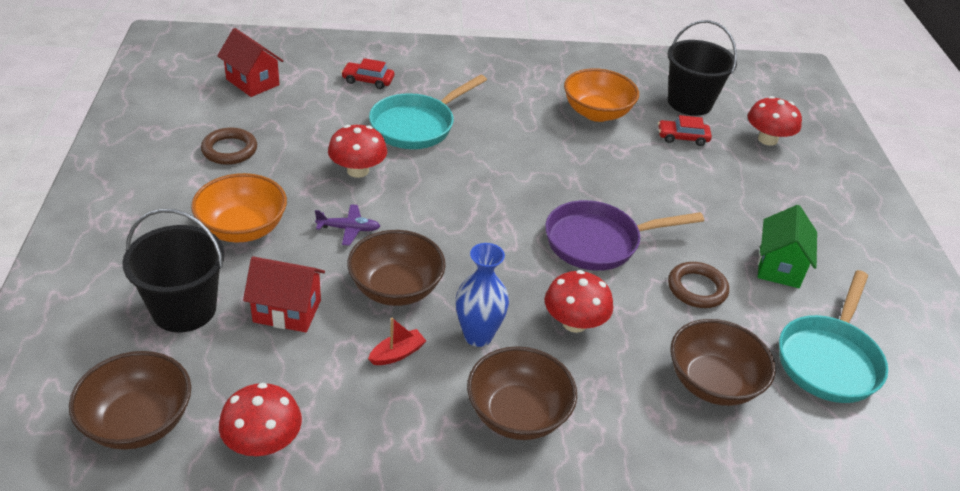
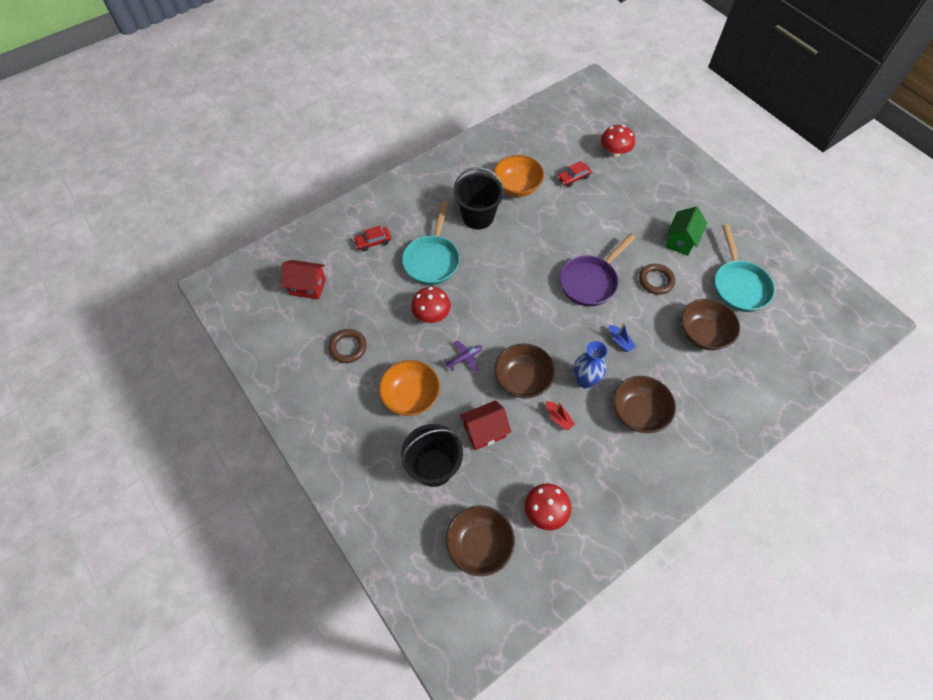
camera: 30 degrees left, 20 degrees up
(397, 354) = (558, 418): red boat -> red boat turned 120 degrees clockwise
(574, 323) = (620, 341): red mushroom -> blue boat
(689, 102) = (557, 147): black bucket -> black bucket (478, 217)
(779, 267) = (680, 241): green house -> green house turned 45 degrees clockwise

